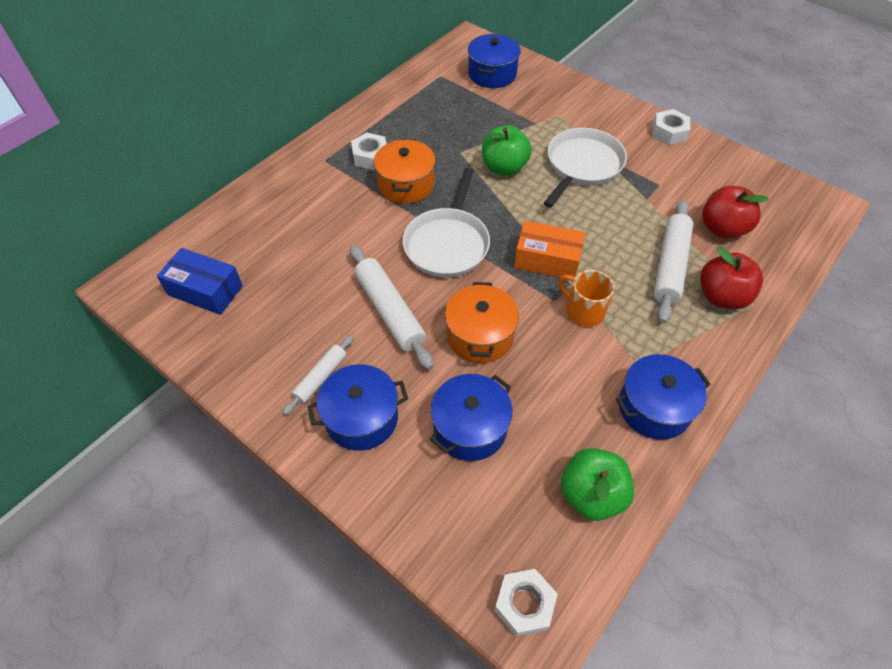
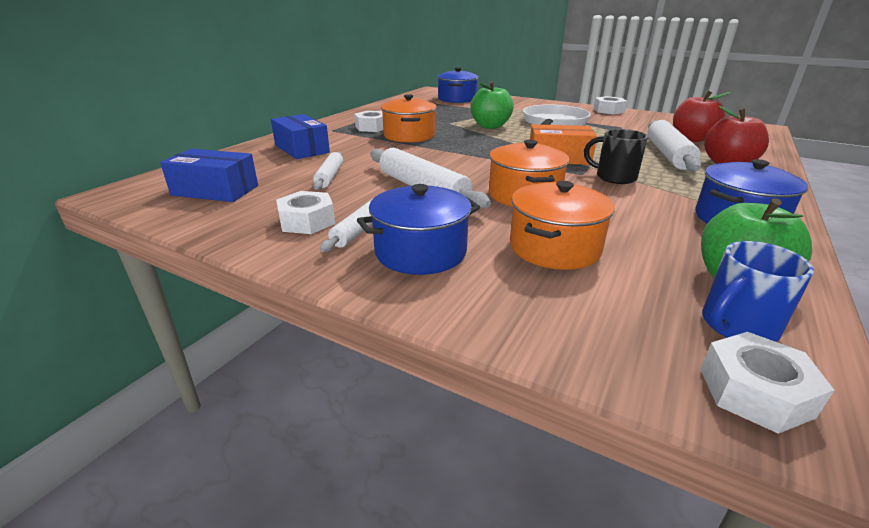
camera: 10 degrees left, 25 degrees down
(279, 357) = (307, 221): none -> white nut
(289, 207) = (302, 149): none -> blue box
(309, 275) = (329, 176): none -> white rolling pin
(447, 244) = (462, 156): white pan -> none
(470, 428) = (554, 248): blue pot -> orange pot
(554, 544) = (736, 326): none -> blue mug
(583, 311) = (614, 177): orange mug -> black mug

